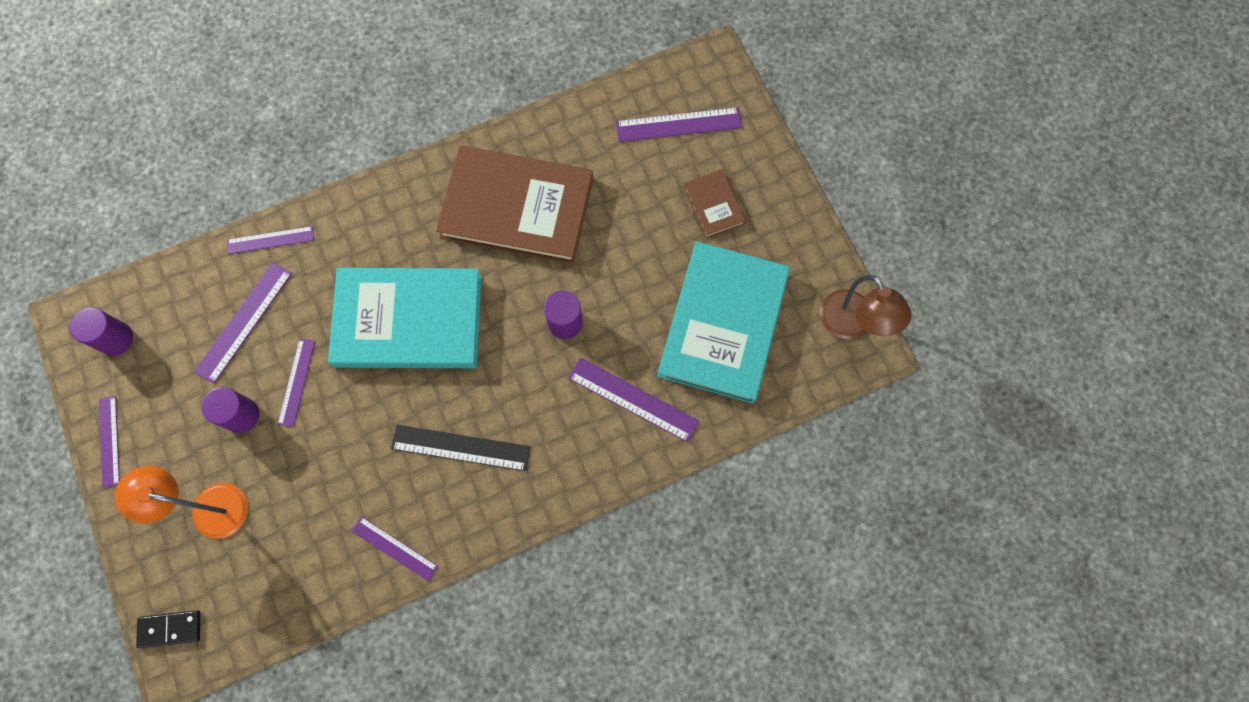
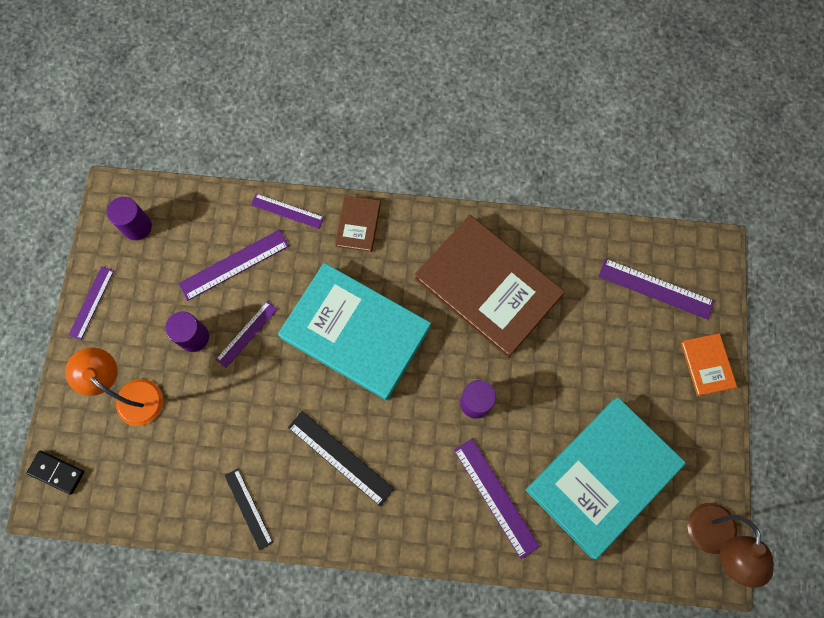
camera: 30 degrees right, 0 degrees up
(394, 548) = (248, 508): purple ruler -> black ruler
(714, 205) = (649, 372): brown book -> brown book (358, 225)
(763, 170) = (707, 365): none -> orange book

